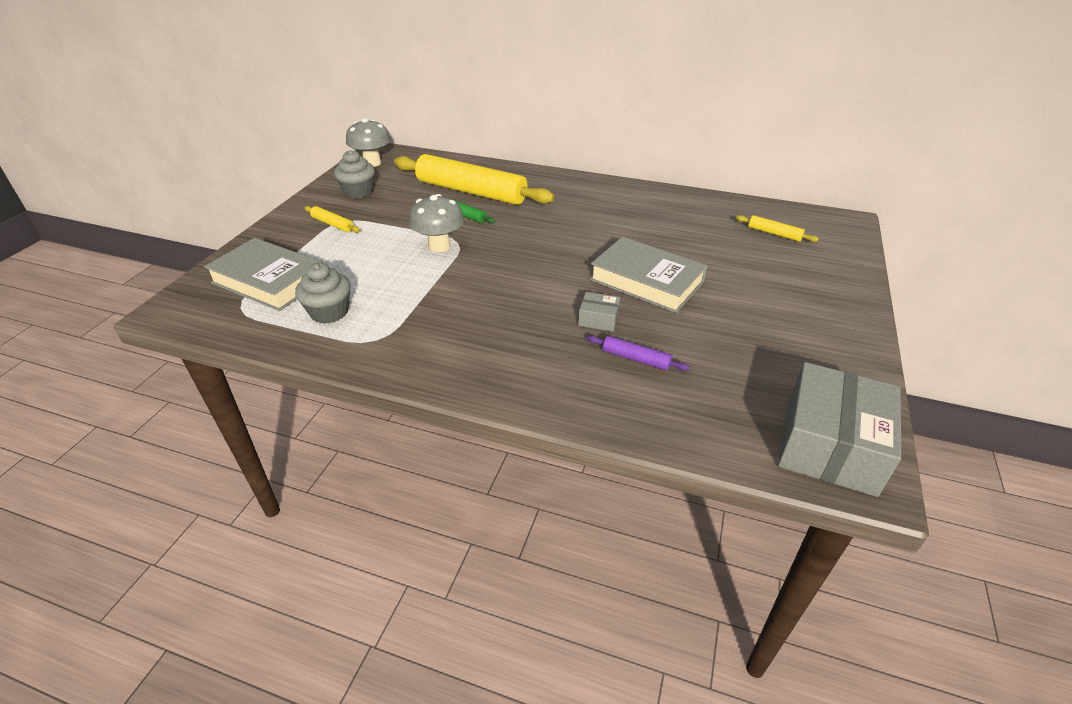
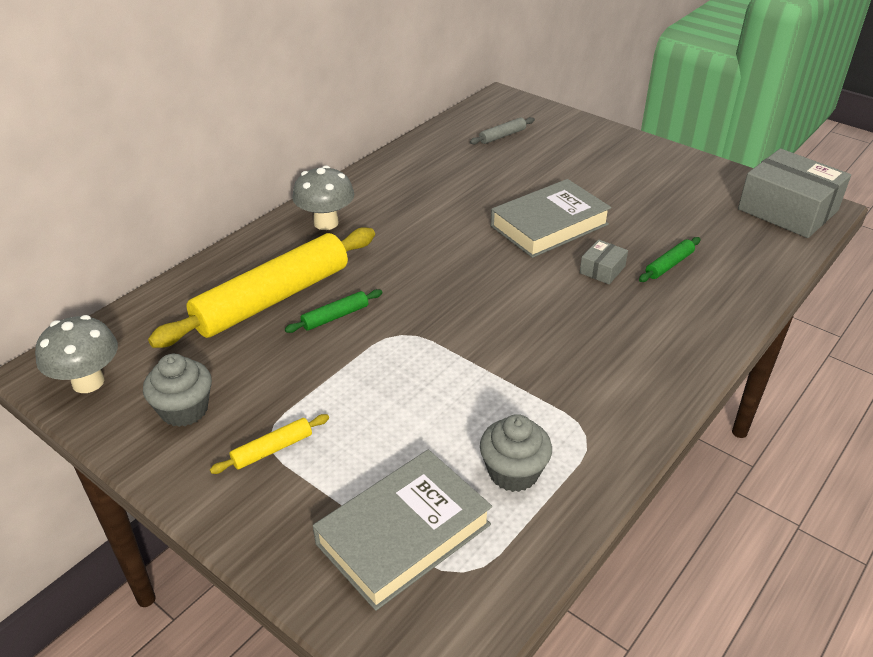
camera: 70 degrees left, 0 degrees up
(439, 246) = (402, 351): grey mushroom -> grey mushroom (326, 223)
(636, 358) = (669, 265): purple rolling pin -> green rolling pin
(774, 233) = (502, 136): yellow rolling pin -> grey rolling pin

